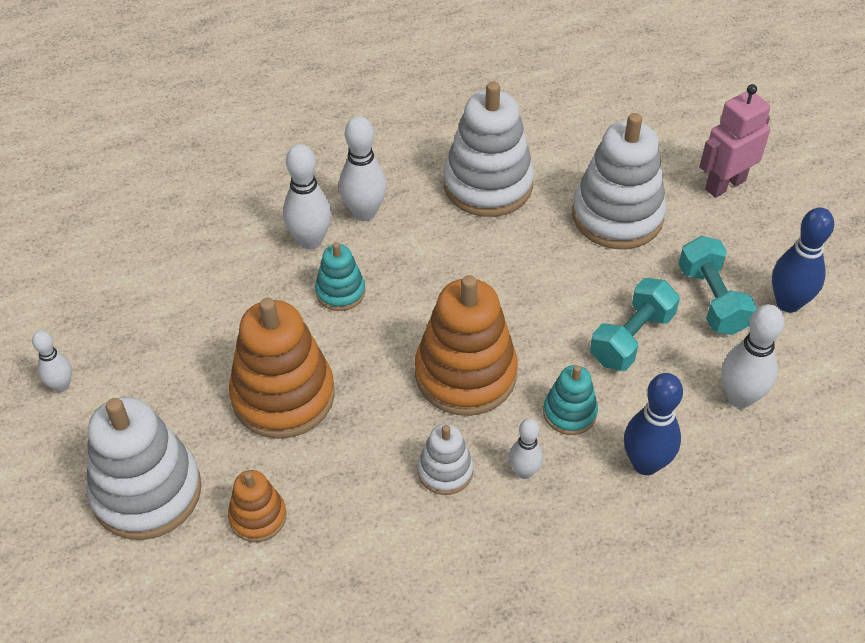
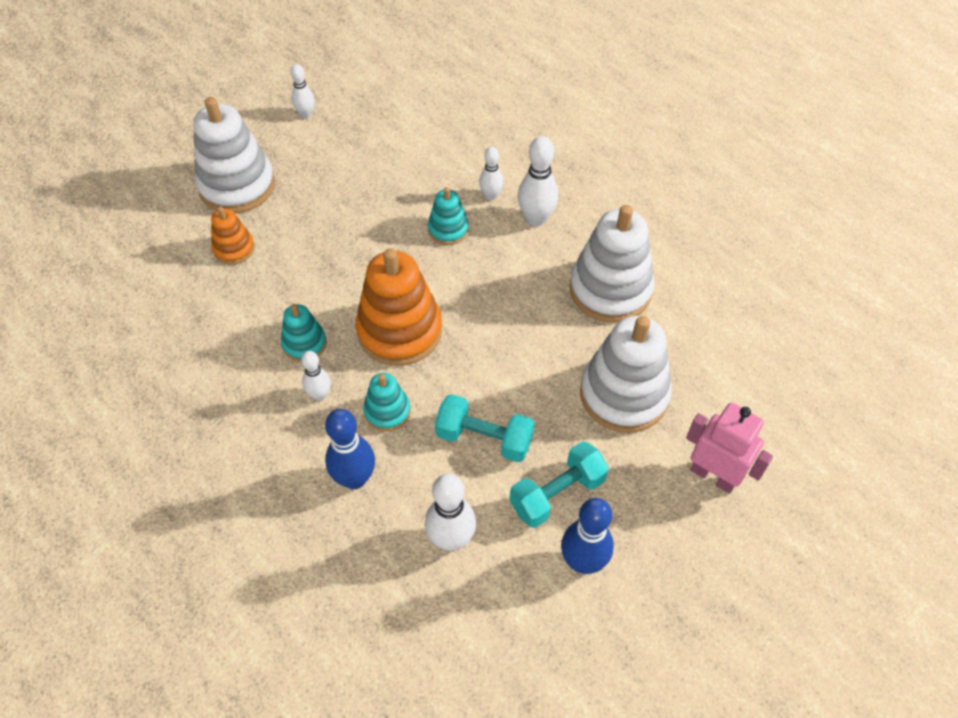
camera: 70 degrees right, 5 degrees up
(283, 396) = (339, 228): orange stacking toy -> none
(310, 240) = (491, 195): white bowling pin -> white bowling pin, size x0.61
(445, 471) = (304, 343): white stacking toy -> turquoise stacking toy

